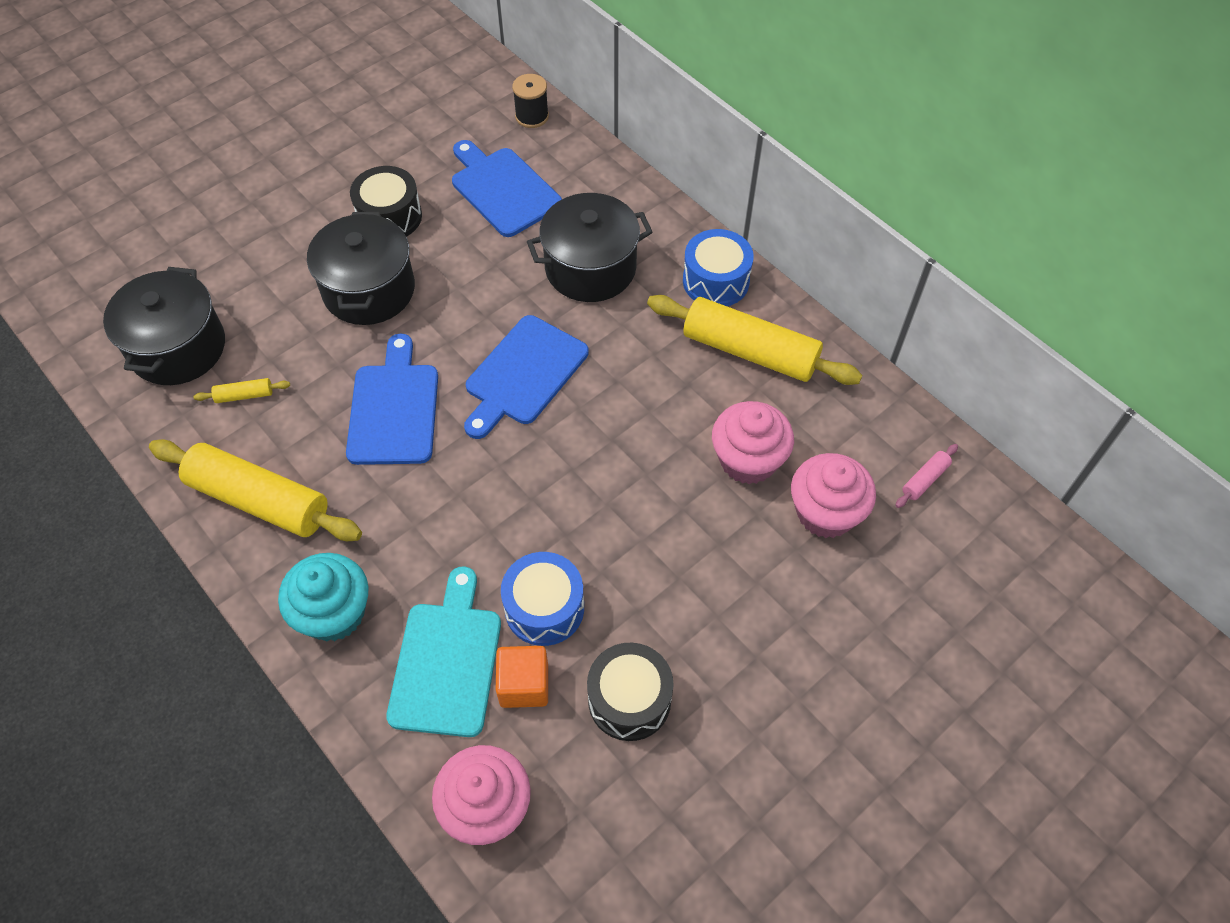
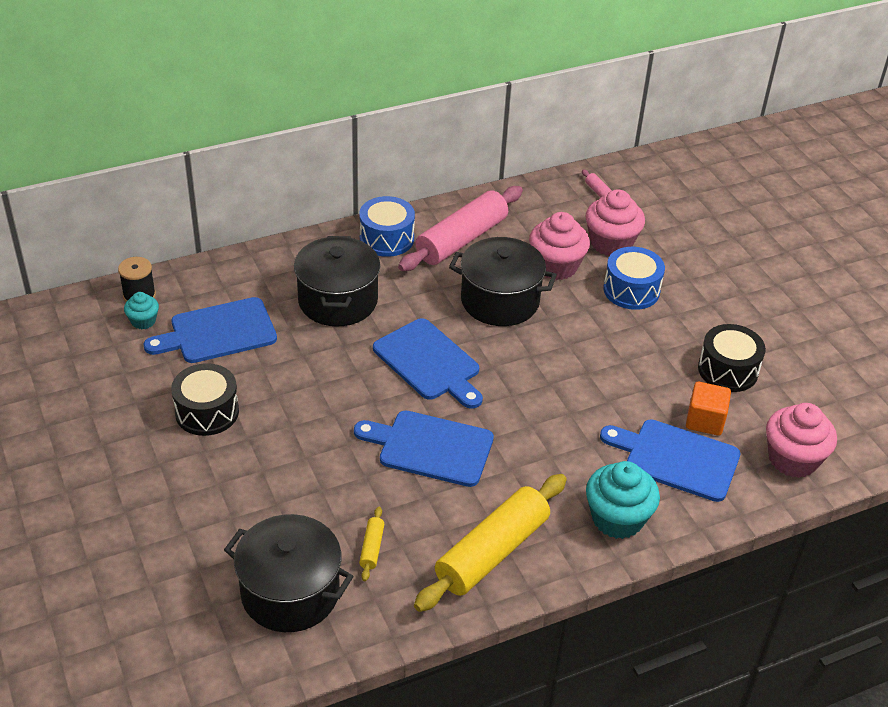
camera: 75 degrees left, 15 degrees down
(369, 290) = (289, 441): black pot -> black pot (500, 301)
(447, 661) = (676, 459): turquoise cutting board -> blue cutting board
(497, 131) = (143, 321): none -> turquoise cupcake
(544, 608) = (646, 397): blue drum -> blue drum (631, 290)
(750, 351) = (461, 240): yellow rolling pin -> pink rolling pin

